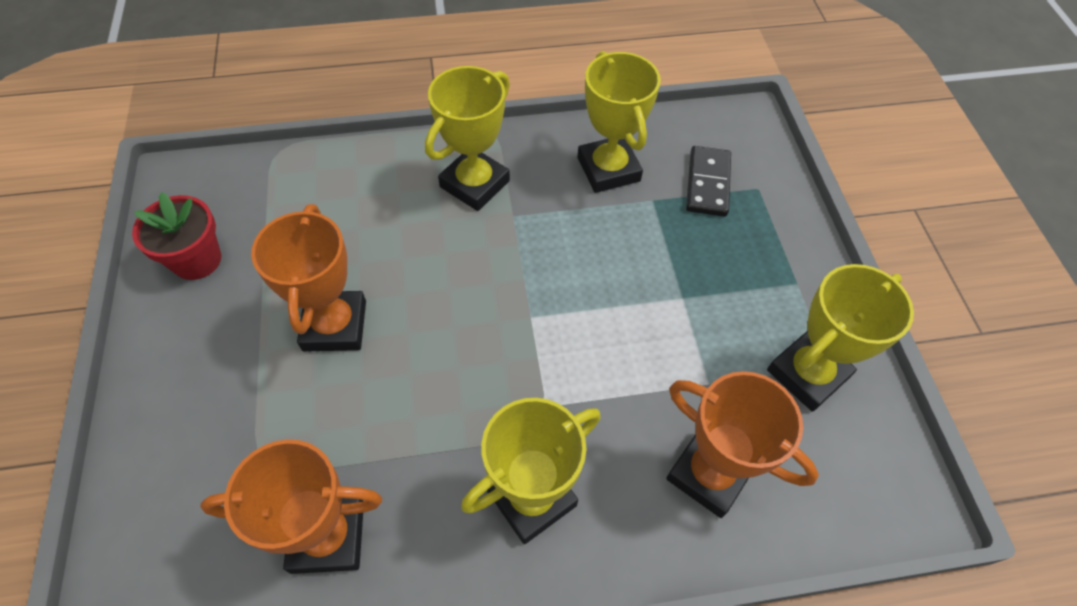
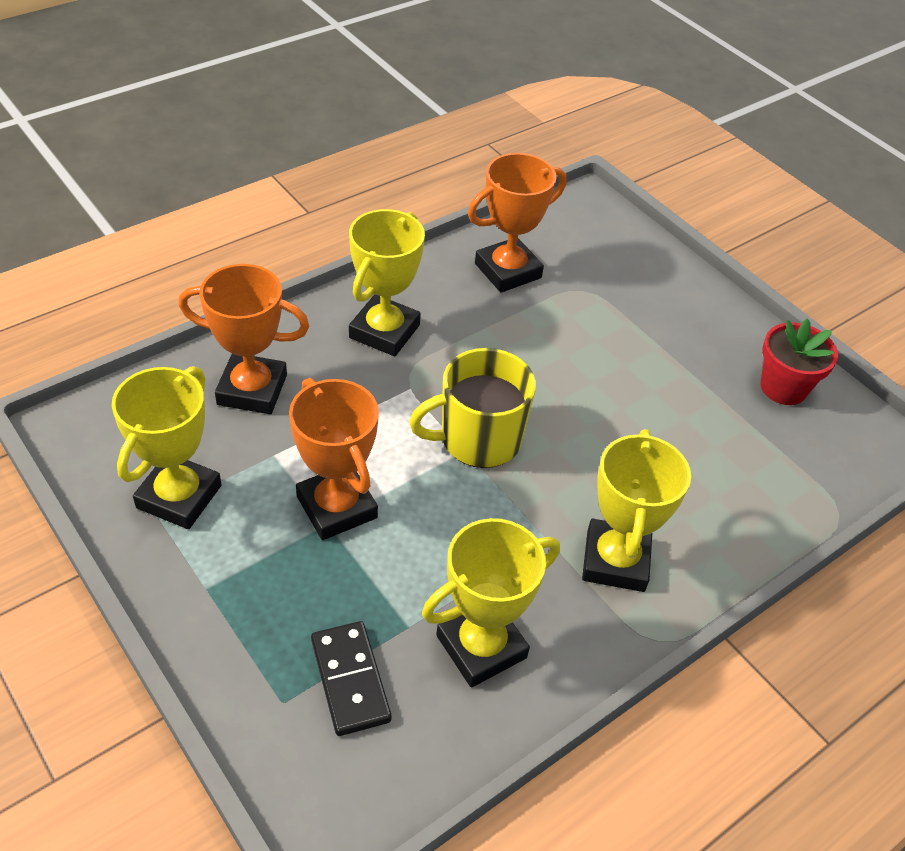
camera: 150 degrees right, 10 degrees down
(335, 325) = (622, 383): orange trophy -> orange trophy (337, 507)
(512, 322) = (478, 439): none -> yellow mug
(608, 169) = (481, 646): yellow trophy -> yellow trophy turned 75 degrees counterclockwise

